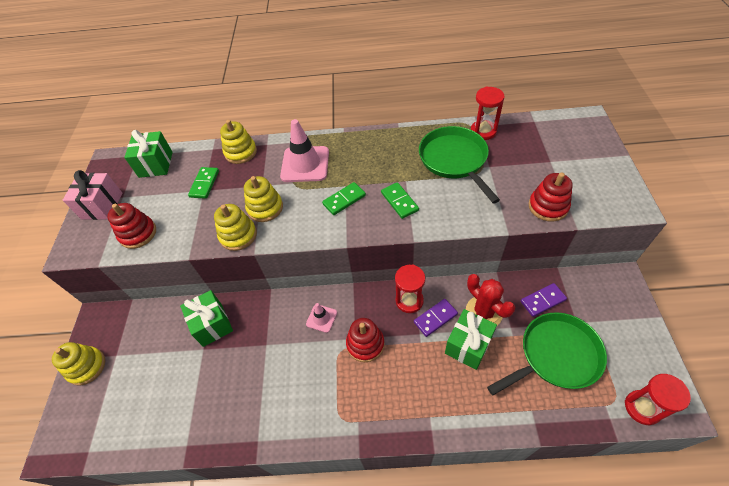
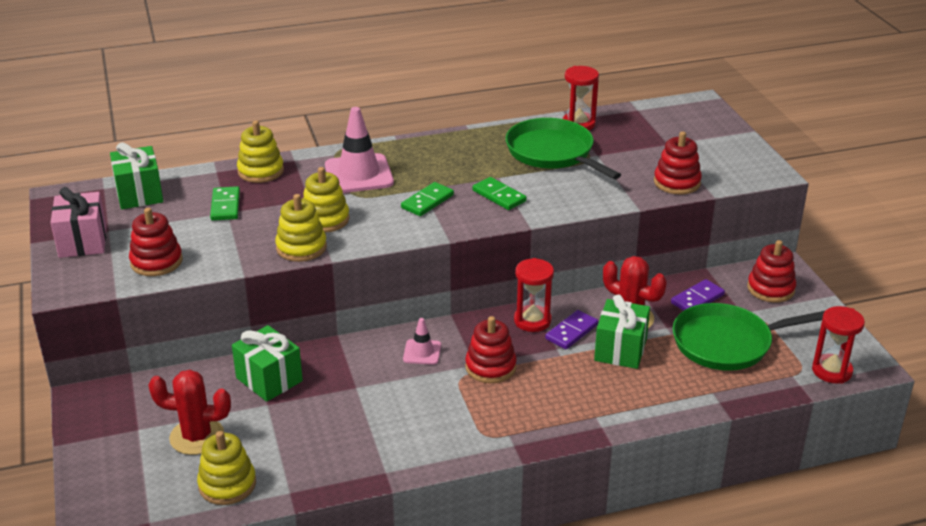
camera: 20 degrees left, 20 degrees down
(86, 367) = (98, 446): yellow stacking toy -> yellow stacking toy (227, 484)
(148, 371) = (197, 436): none -> red cactus
(556, 355) = (726, 343): green pan -> green pan turned 150 degrees counterclockwise
(606, 300) = (770, 289): none -> red stacking toy

